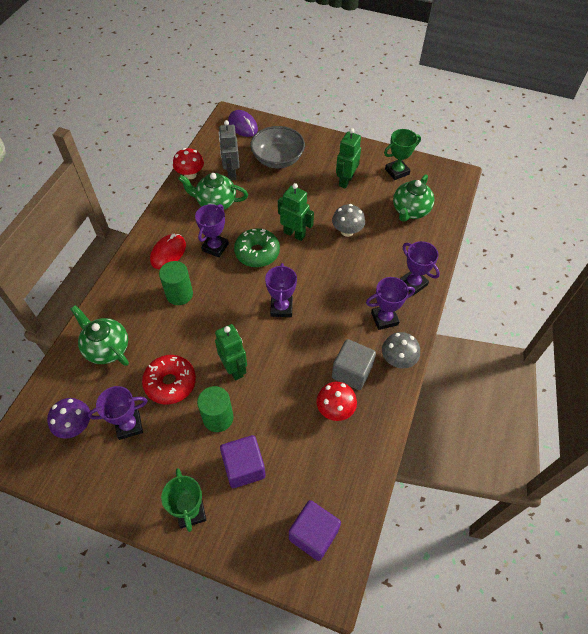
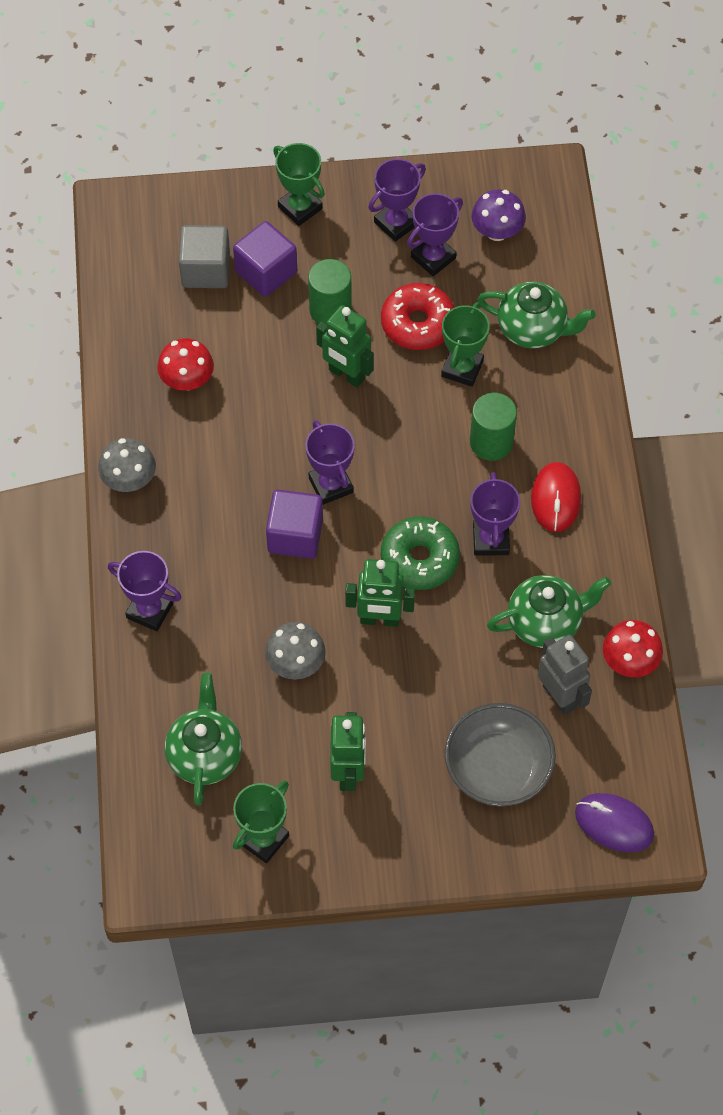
camera: 155 degrees right, 5 degrees up
(164, 342) = (462, 368): none -> green trophy
(313, 534) = (151, 242): purple cube -> purple cube (295, 535)
(351, 372) = (186, 436): grey cube -> grey cube (206, 270)
(384, 318) = (172, 533): purple trophy -> purple trophy (396, 223)

